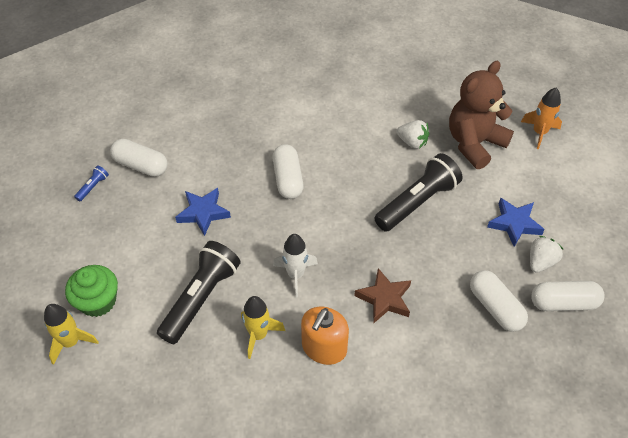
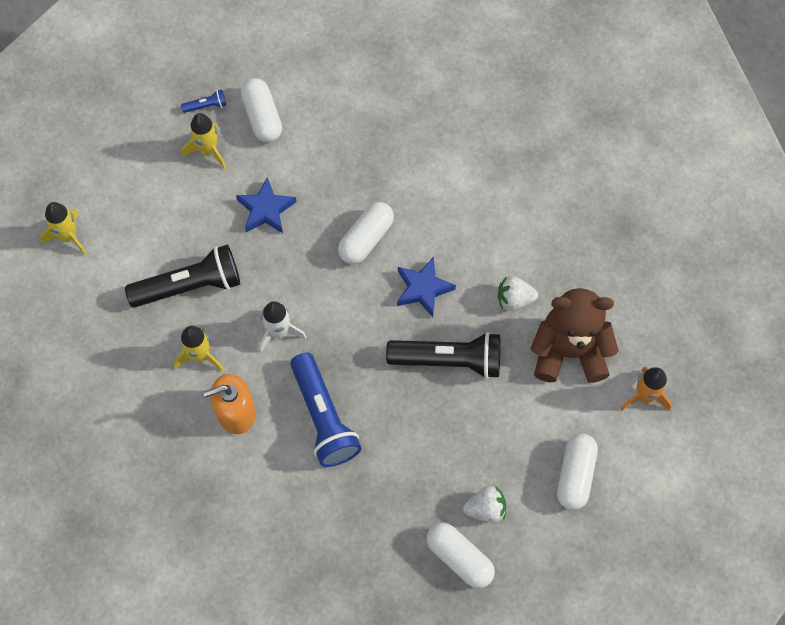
camera: 45 degrees right, 15 degrees up
(98, 301) = (116, 218): green cupcake -> none
(123, 210) = (208, 150): none -> yellow rocket
(384, 298) = (323, 417): brown star -> blue flashlight
(412, 142) = (514, 299): white strawberry -> white strawberry turned 105 degrees clockwise
(495, 307) = (400, 508): white capsule -> white capsule (575, 475)
(514, 224) = (506, 457): blue star -> blue star (423, 288)

